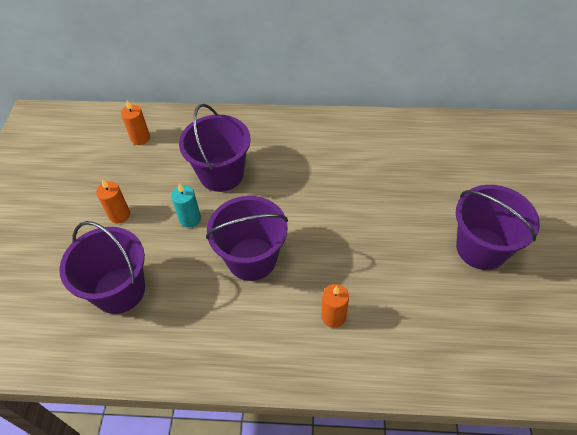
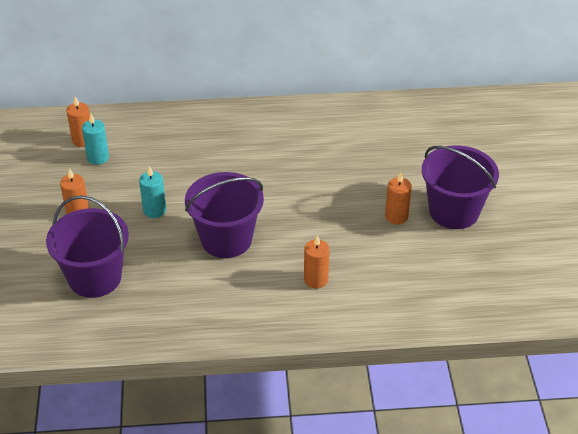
camera: 10 degrees left, 10 degrees down
(150, 157) = (98, 157): none -> turquoise candle
(221, 174) = (179, 167): purple bucket -> none
(422, 248) = (396, 216): none -> orange candle

